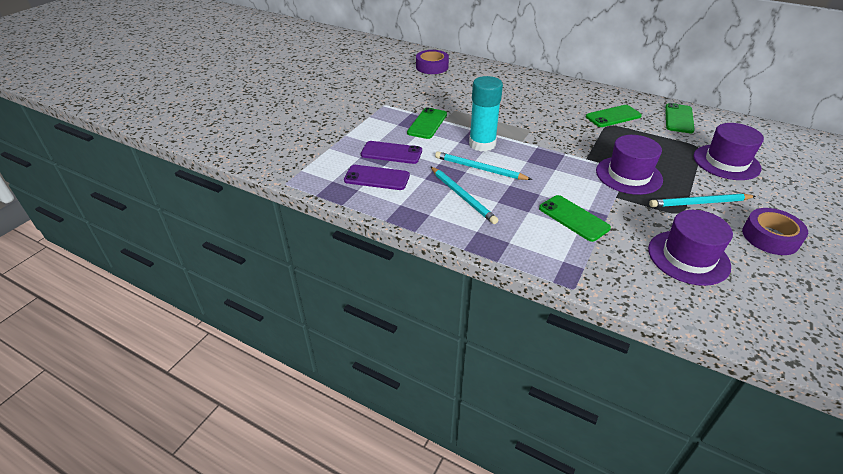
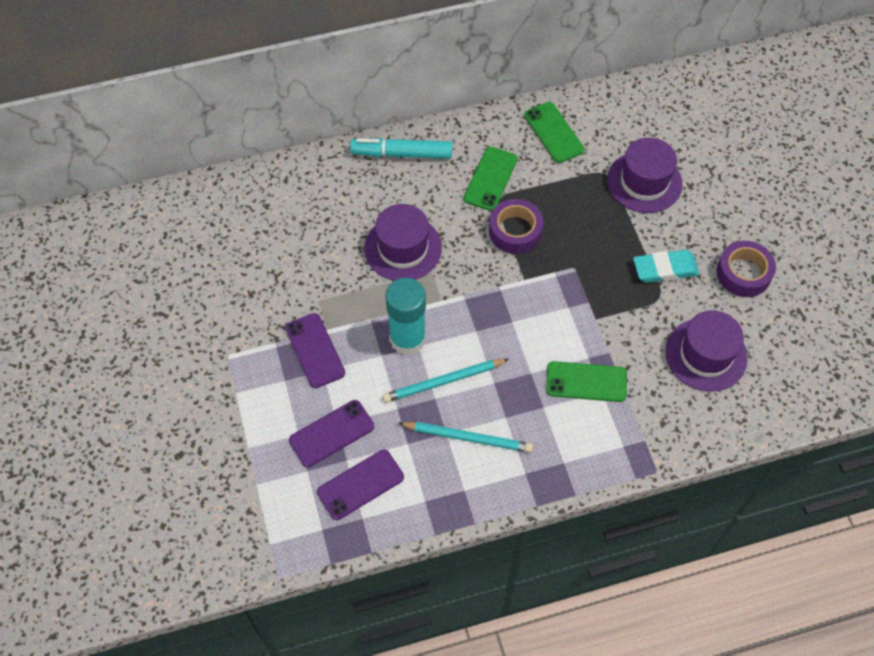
camera: 45 degrees left, 20 degrees up
(427, 123) = (315, 350): green phone -> purple phone
(432, 67) = (198, 229): purple tape -> purple tape (515, 231)
(569, 88) = (402, 154): none -> turquoise marker
(628, 175) = (581, 275): purple hat -> purple hat (403, 248)
(699, 203) = (665, 269): turquoise pencil -> turquoise eraser

